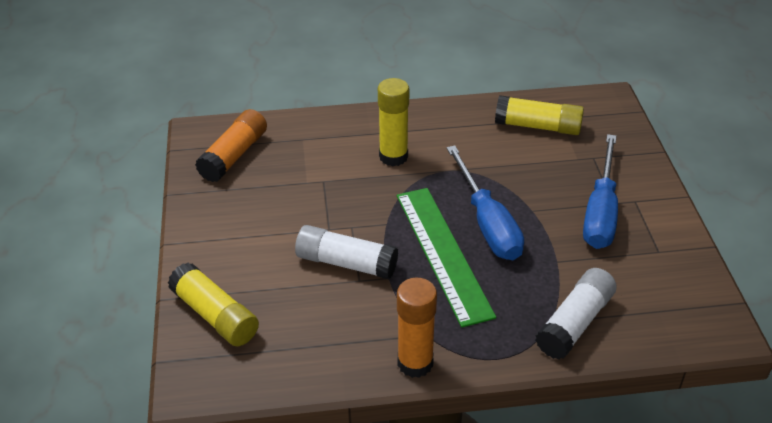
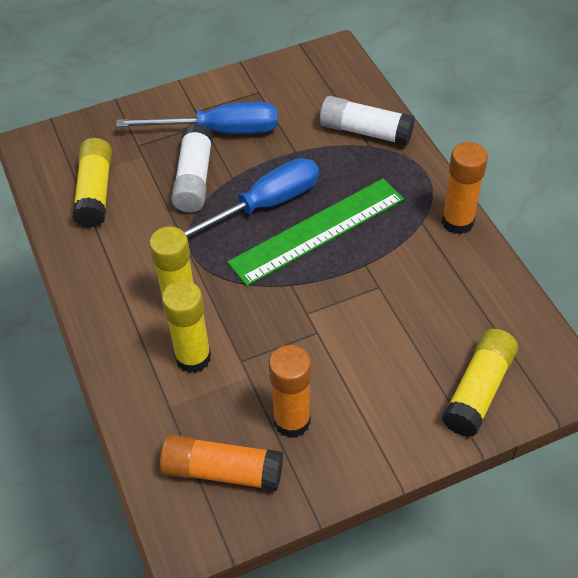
camera: 105 degrees left, 10 degrees up
(253, 197) = (292, 421): none -> orange glue stick
(338, 156) = (193, 358): none -> yellow glue stick
(346, 263) = (361, 302): white glue stick -> white glue stick (194, 179)

